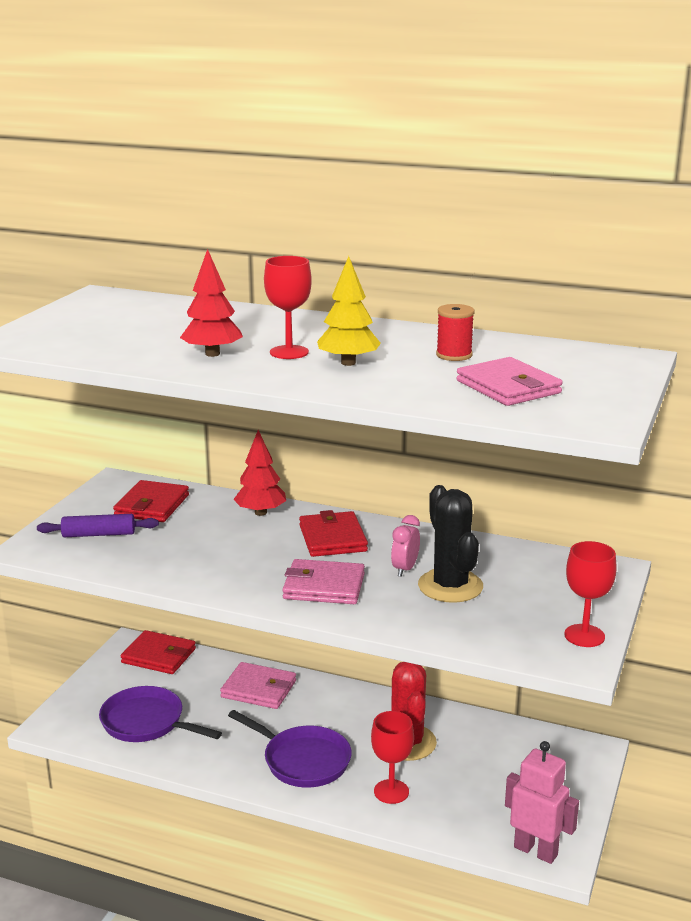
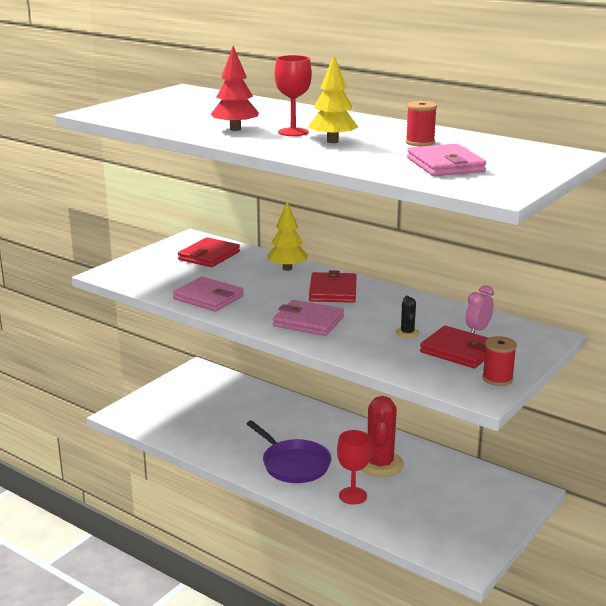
camera: 15 degrees right, 0 degrees up
(98, 534) = (161, 270): purple rolling pin -> none
(147, 722) = (188, 422): purple pan -> none
(159, 656) = (215, 379): red wallet -> red wallet (459, 351)
(259, 689) = (280, 411): pink wallet -> pink wallet (208, 298)
(261, 512) = (287, 268): red tree -> yellow tree
(405, 569) = (377, 317): pink clock -> pink clock (478, 330)
(450, 586) = (407, 333): black cactus -> black cactus, size x0.45
(536, 851) = (451, 555): pink robot -> none
(584, 636) = (497, 379): red goblet -> red spool

